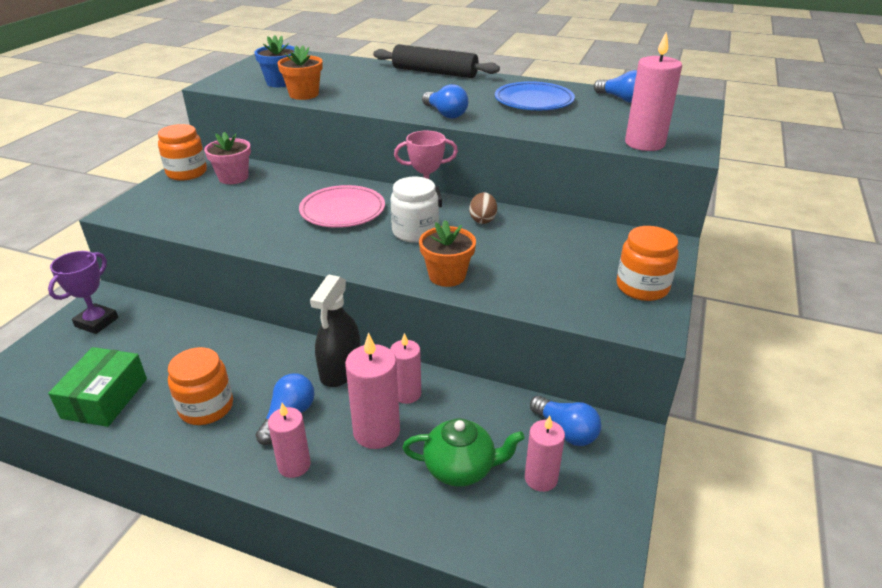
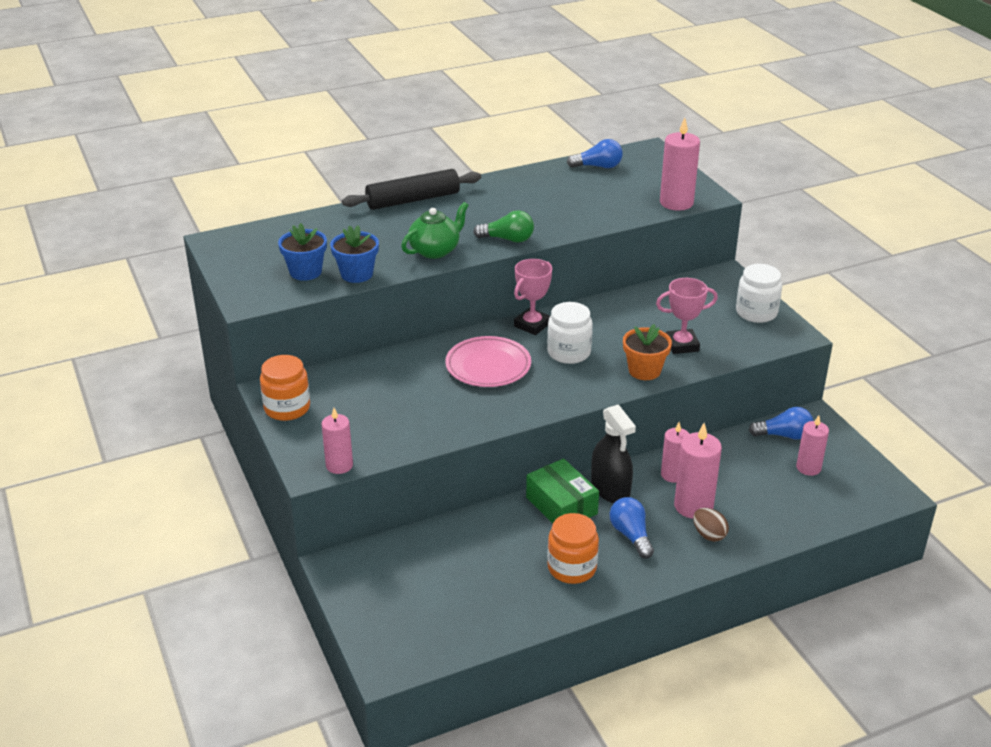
camera: 45 degrees left, 0 degrees up
(97, 322) = (373, 582): purple trophy -> none
(105, 398) = (494, 613): green box -> green box (561, 506)
(233, 177) = (340, 389): pink flower pot -> none
(294, 465) = (682, 555): pink candle -> pink candle (339, 465)
(304, 94) = (357, 274): orange flower pot -> blue flower pot
(445, 114) = (507, 239): blue light bulb -> green light bulb
(461, 468) = (766, 491): green teapot -> green teapot (435, 250)
(482, 220) = (594, 318): brown egg -> brown egg (709, 535)
(518, 275) = (682, 345): none -> pink trophy
(534, 101) = (544, 196): blue plate -> none
(642, 287) = (756, 312): orange jar -> white jar

